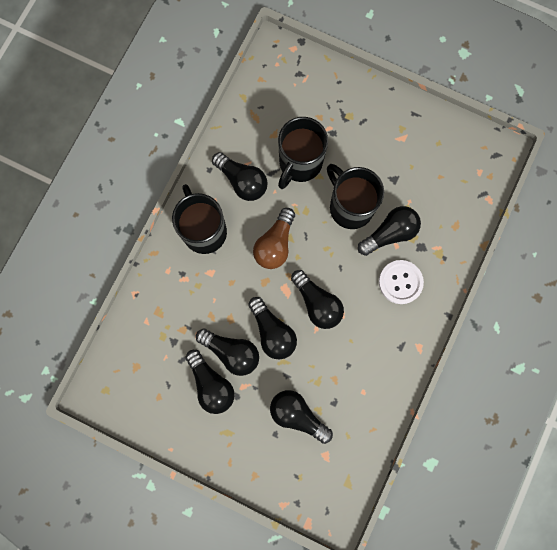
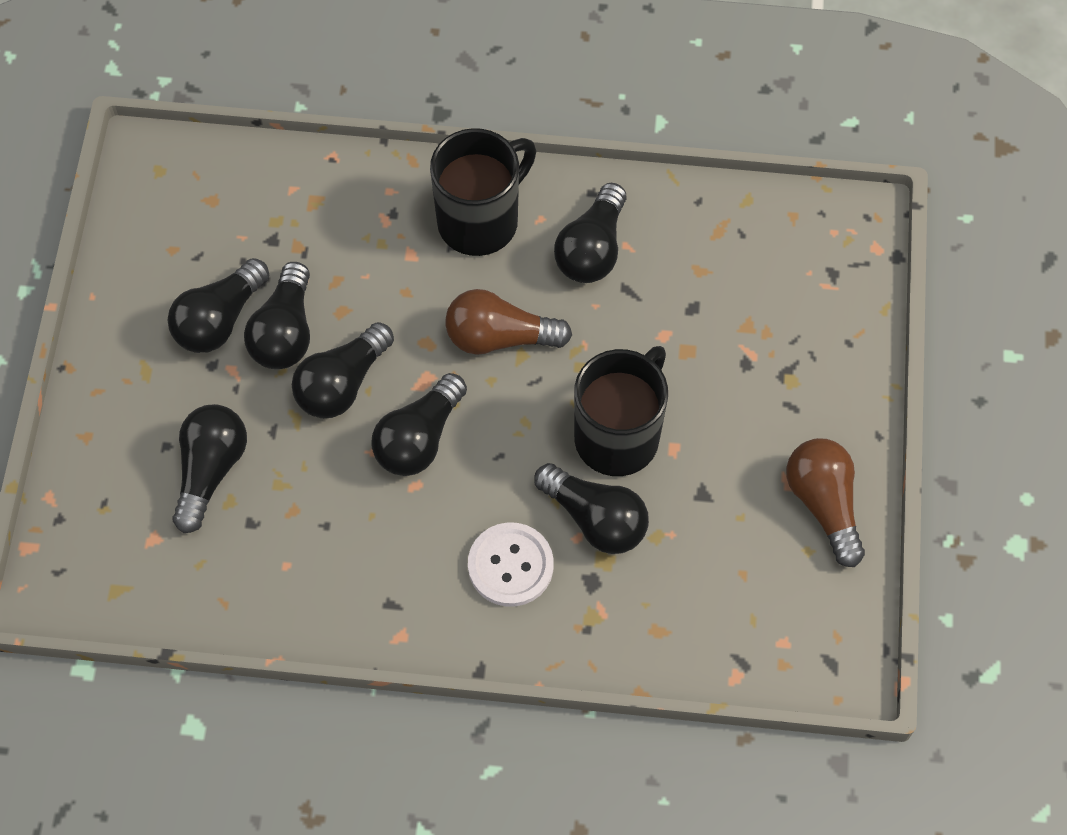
camera: 70 degrees right, 15 degrees down
(299, 163) = (664, 328): black mug -> none
(418, 127) = (824, 504): none -> brown light bulb

